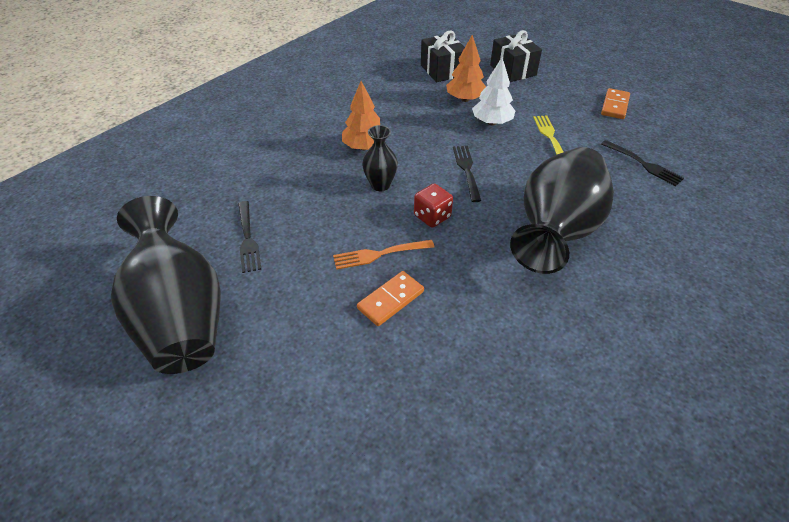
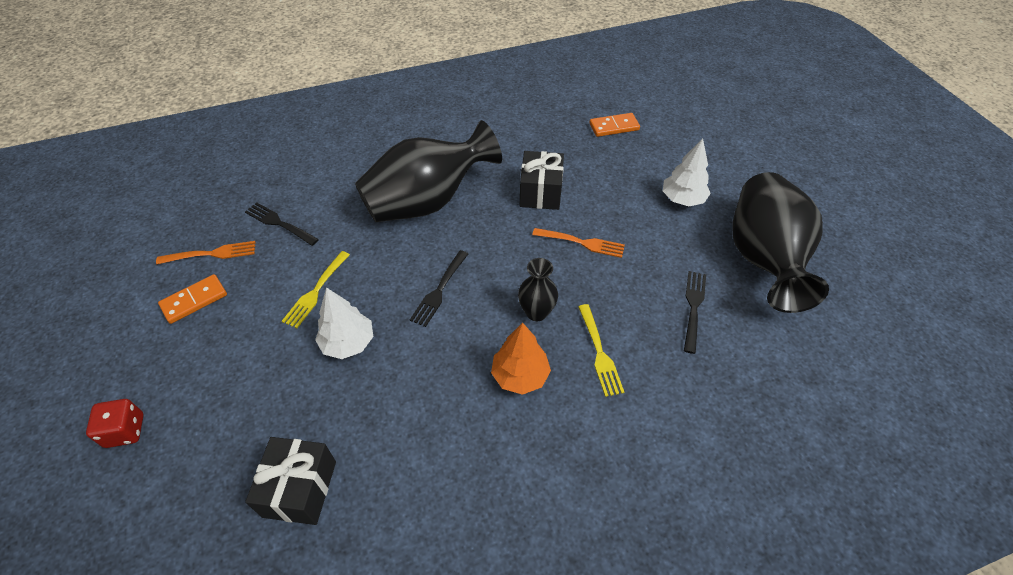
camera: 150 degrees left, 5 degrees up
(292, 357) = (682, 199): none -> white tree
(316, 179) = (599, 352): none -> yellow fork
(390, 300) = (595, 206): orange domino -> orange domino (614, 127)
(432, 216) = (513, 256): red dice -> red dice (125, 431)
(465, 99) = (335, 401): orange tree -> none
(513, 70) = (211, 431): black gift -> black gift (540, 192)
(642, 164) = (280, 223): black fork -> black fork turned 45 degrees counterclockwise
(651, 129) = (210, 254): none -> orange fork

